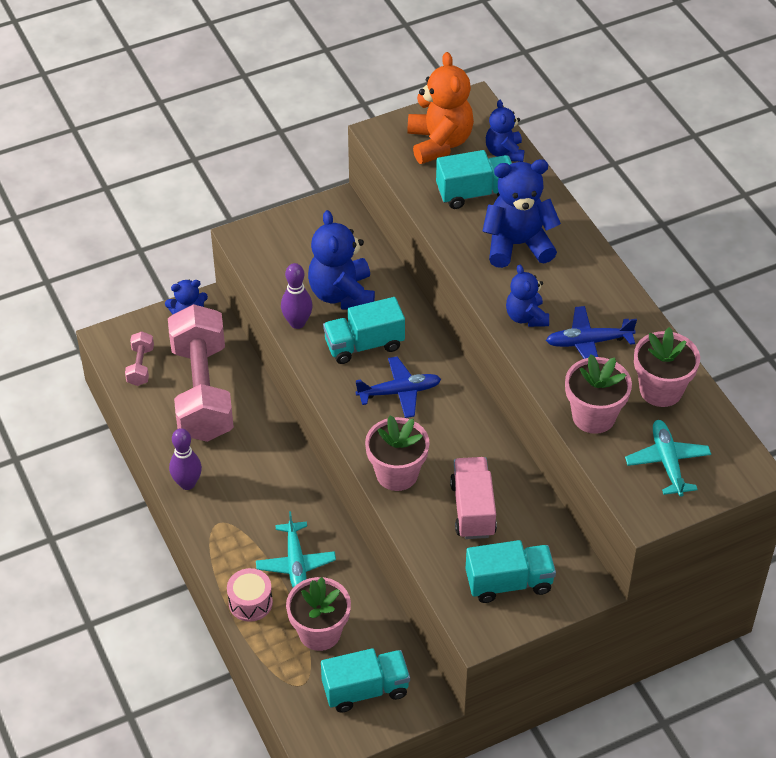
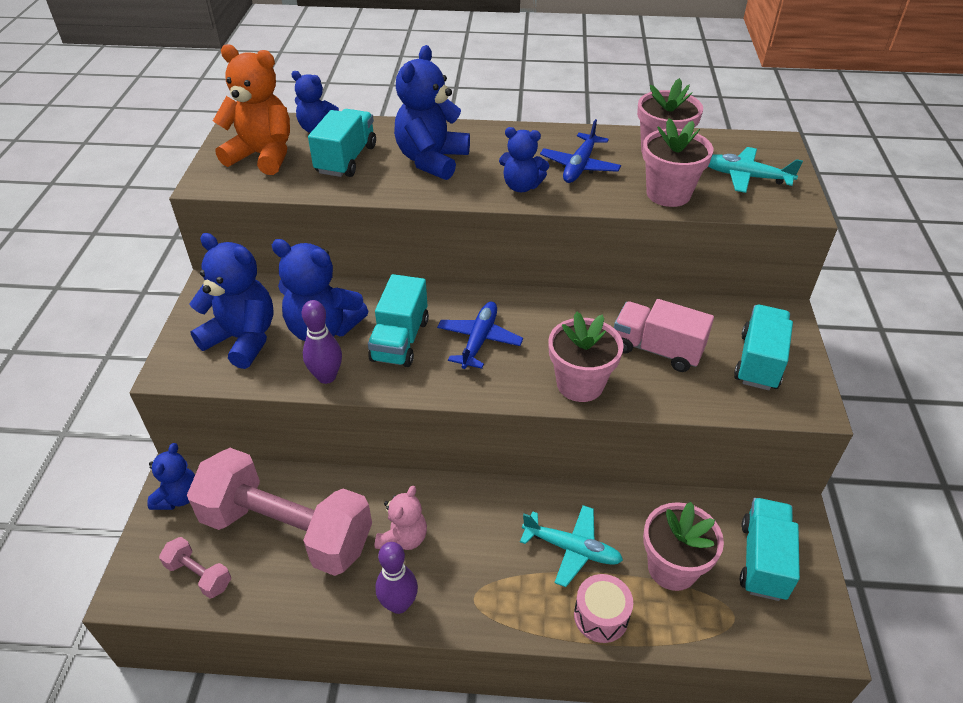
camera: 60 degrees left, 5 degrees down
(239, 460) = (403, 538): none -> pink teddy bear
(299, 256) = (243, 339): none -> blue teddy bear

